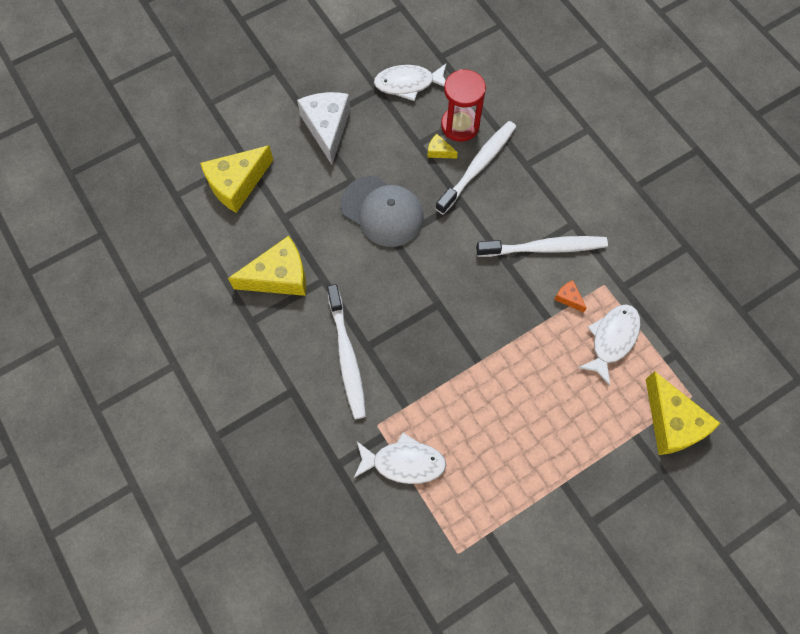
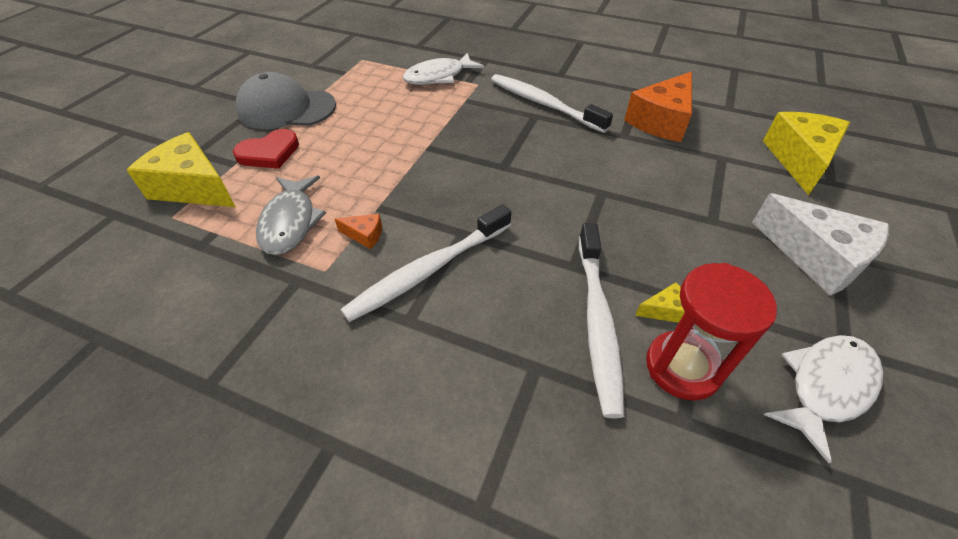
camera: 145 degrees right, 20 degrees down
(279, 276) = (661, 121): yellow cheese -> orange cheese
(382, 211) = (644, 209): grey cap -> grey cap (286, 109)
(604, 433) = (269, 153): none -> red heart
(612, 339) = (290, 222): white fish -> grey fish

